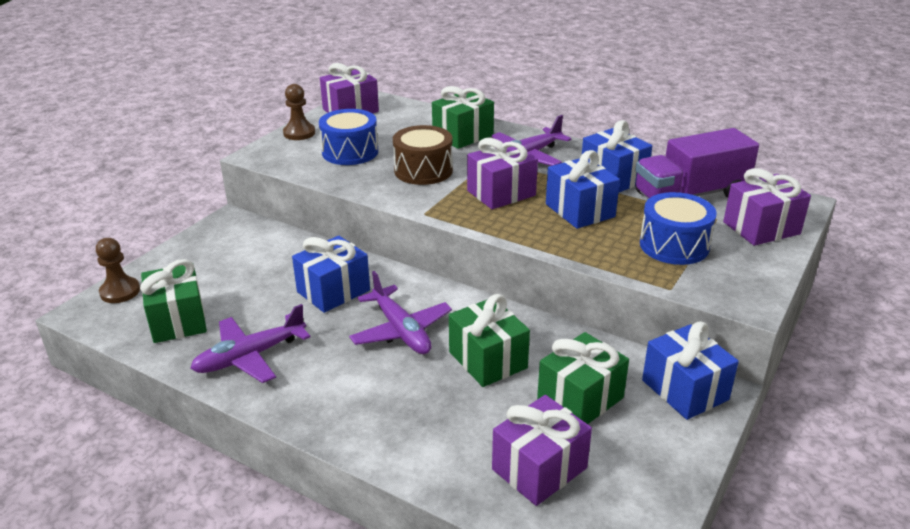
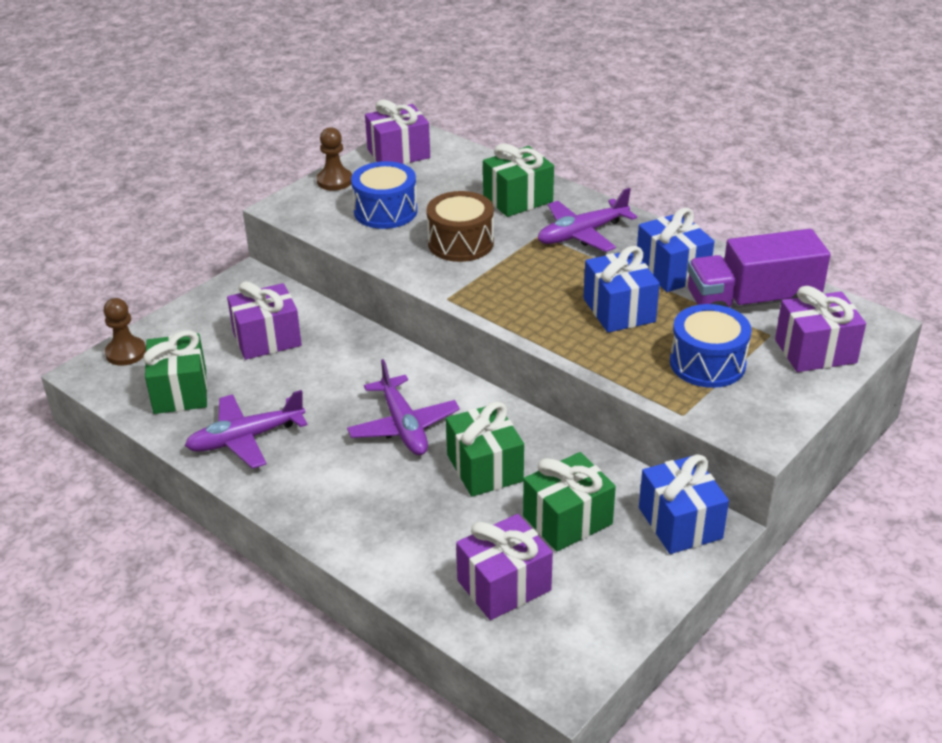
camera: 10 degrees right, 5 degrees up
(333, 291) = (343, 374): blue gift -> none
(501, 193) = (538, 280): purple gift -> purple gift (267, 339)

